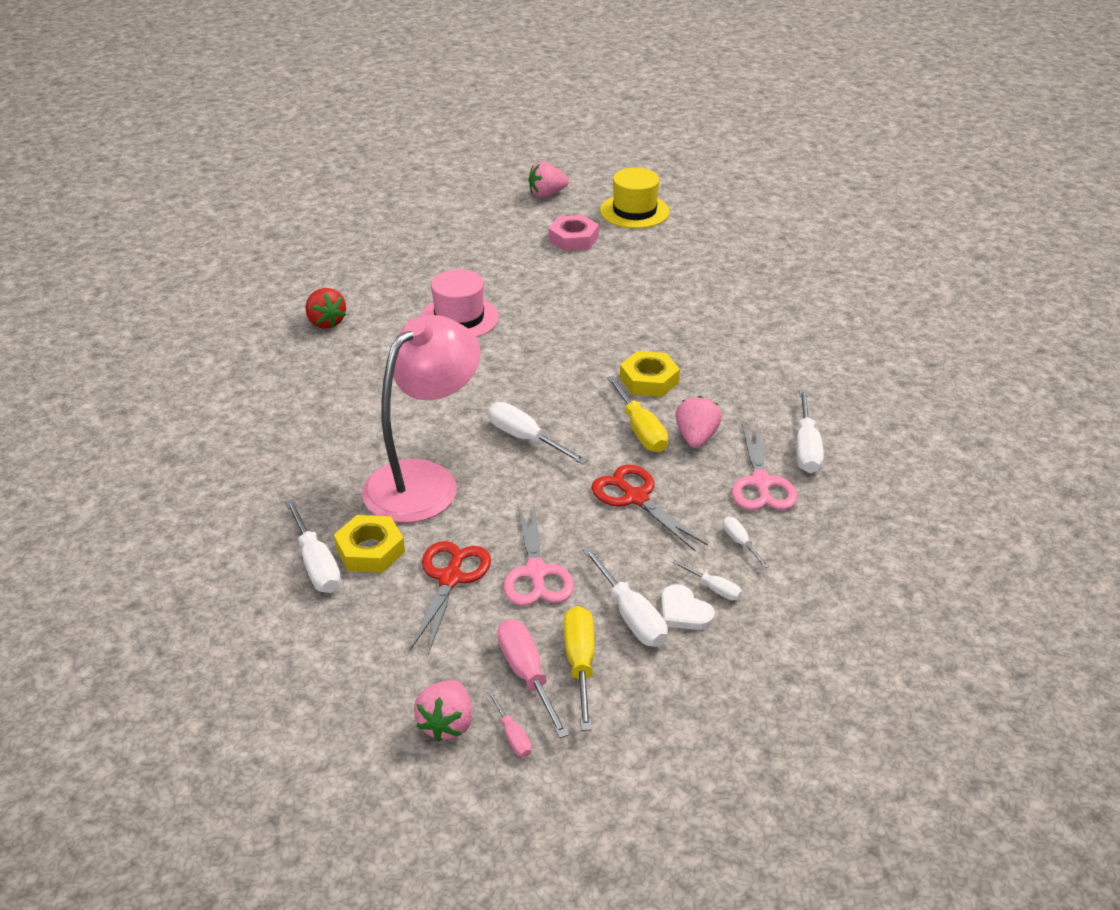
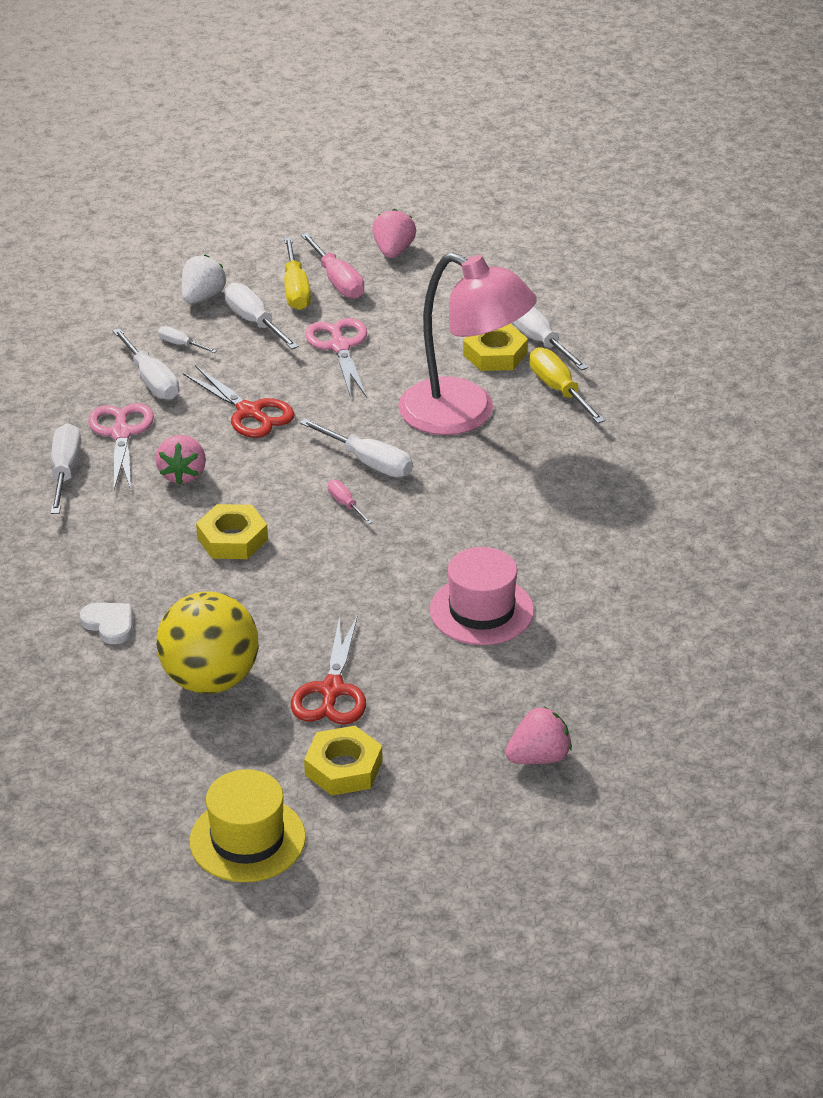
camera: 175 degrees right, 0 degrees up
(326, 322) = (653, 592): red strawberry -> none
(424, 480) = (464, 415): pink lamp -> pink lamp turned 90 degrees counterclockwise
(450, 578) = (415, 338): red scissors -> red scissors (332, 690)
(513, 736) = (343, 248): pink screwdriver -> pink screwdriver (345, 504)
(547, 194) = (399, 872): pink strawberry -> pink strawberry (539, 757)
(573, 239) = (343, 768): pink nut -> yellow nut
(641, 430) = (243, 479): yellow screwdriver -> yellow screwdriver (558, 389)
(661, 288) = (210, 680): none -> yellow ball
(684, 611) = (209, 327): white heart -> white heart (109, 624)
(695, 660) = (202, 297): none -> white strawberry
(740, 542) = (152, 381): white screwdriver -> white screwdriver, size x1.83

